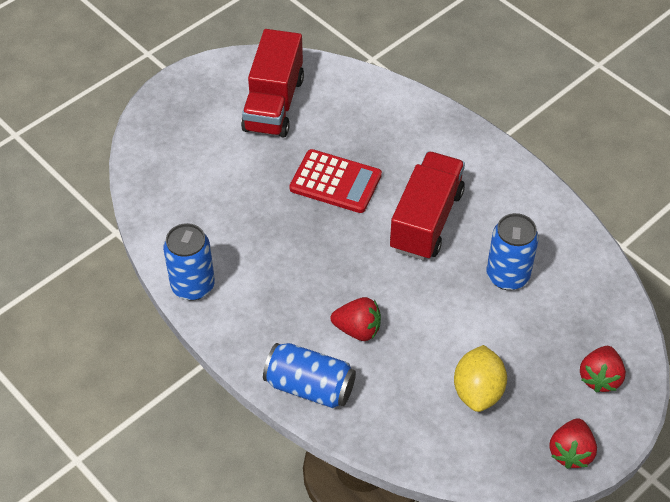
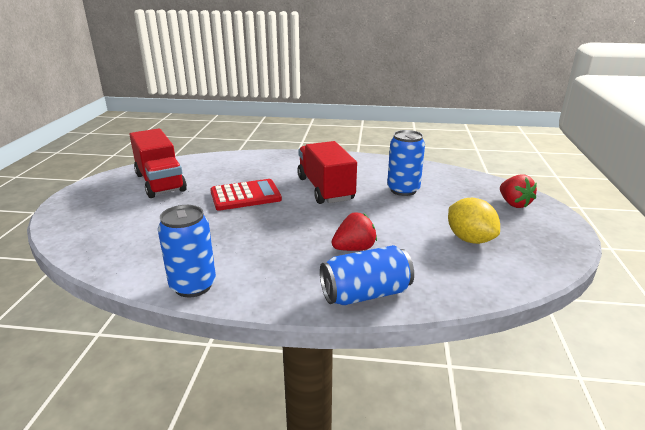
camera: 40 degrees left, 25 degrees down
(570, 452) = (560, 238): red strawberry -> none

